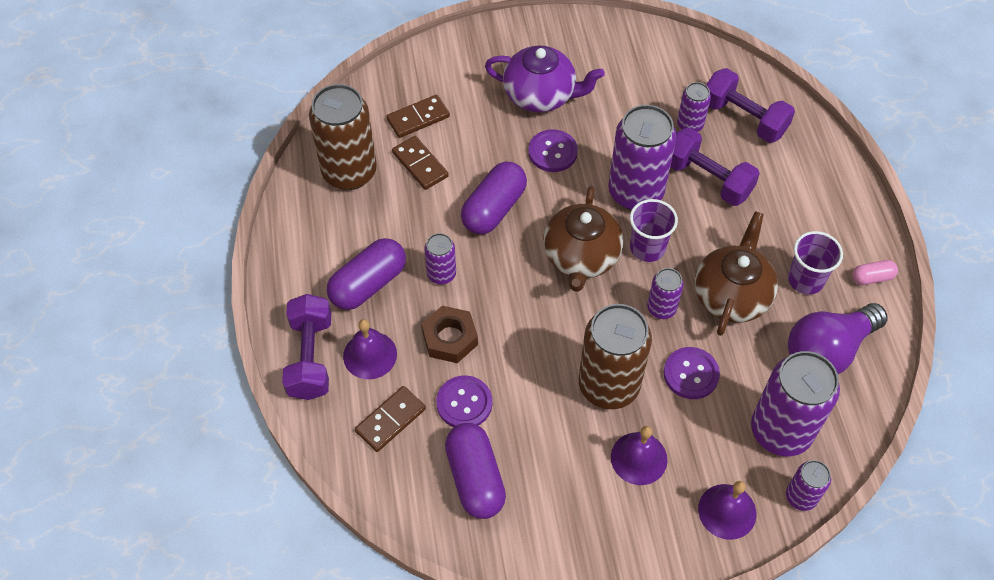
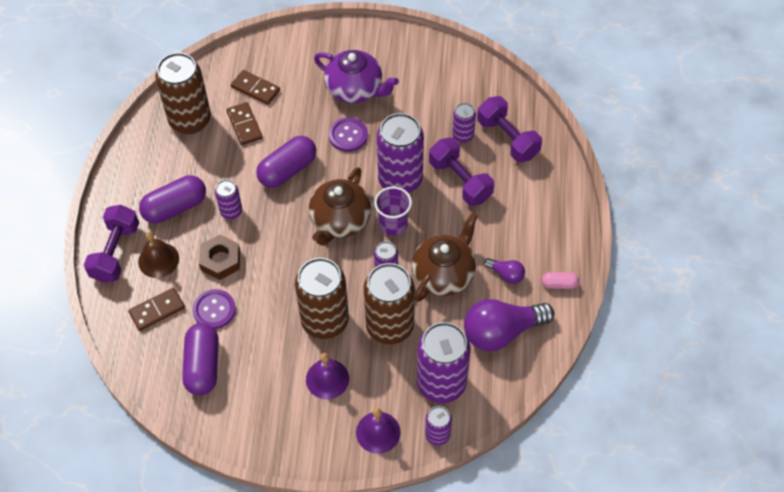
camera: 15 degrees right, 0 degrees up
(370, 355) = (158, 260): purple bell -> brown bell
(418, 118) = (255, 89): brown domino -> brown domino turned 45 degrees clockwise
(691, 374) = (390, 326): purple button -> brown can
(805, 280) = (506, 275): purple cup -> purple light bulb

